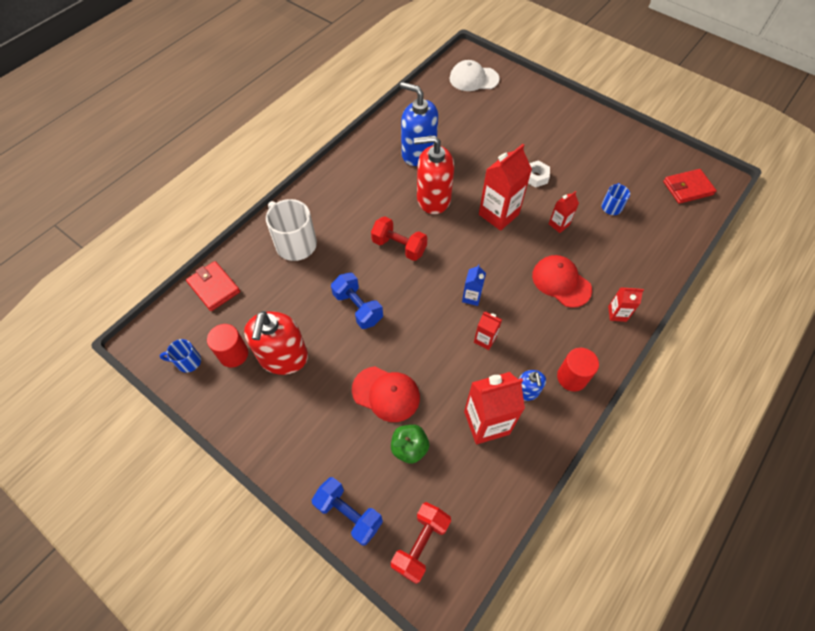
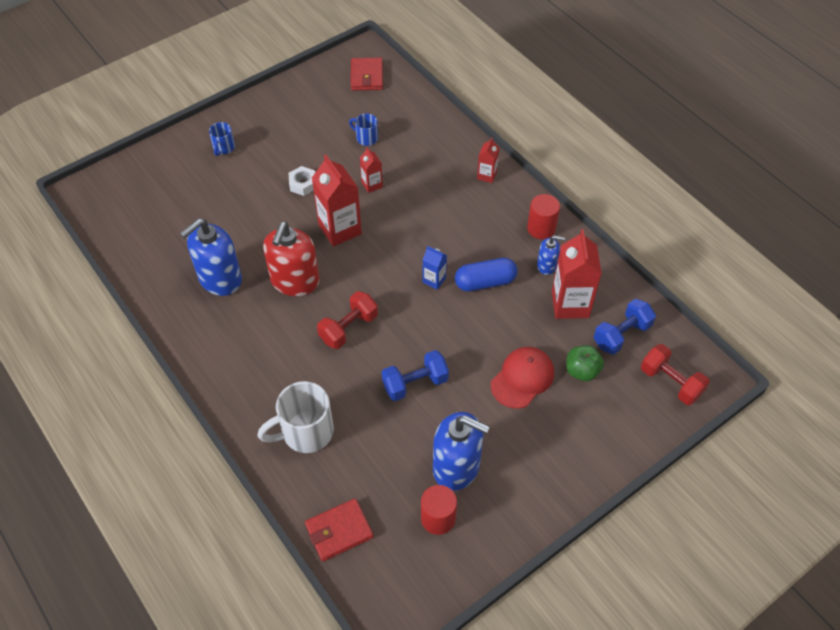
camera: 75 degrees left, 5 degrees down
(188, 361) = (434, 570): blue mug -> blue mug (223, 148)
(283, 357) = (456, 467): red soap dispenser -> blue soap dispenser
(349, 513) = (635, 434): blue dumbbell -> blue dumbbell (621, 335)
(473, 79) = (126, 196): white cap -> none
(485, 339) = (485, 282): red carton -> blue capsule
(561, 282) = (440, 204): red cap -> none

